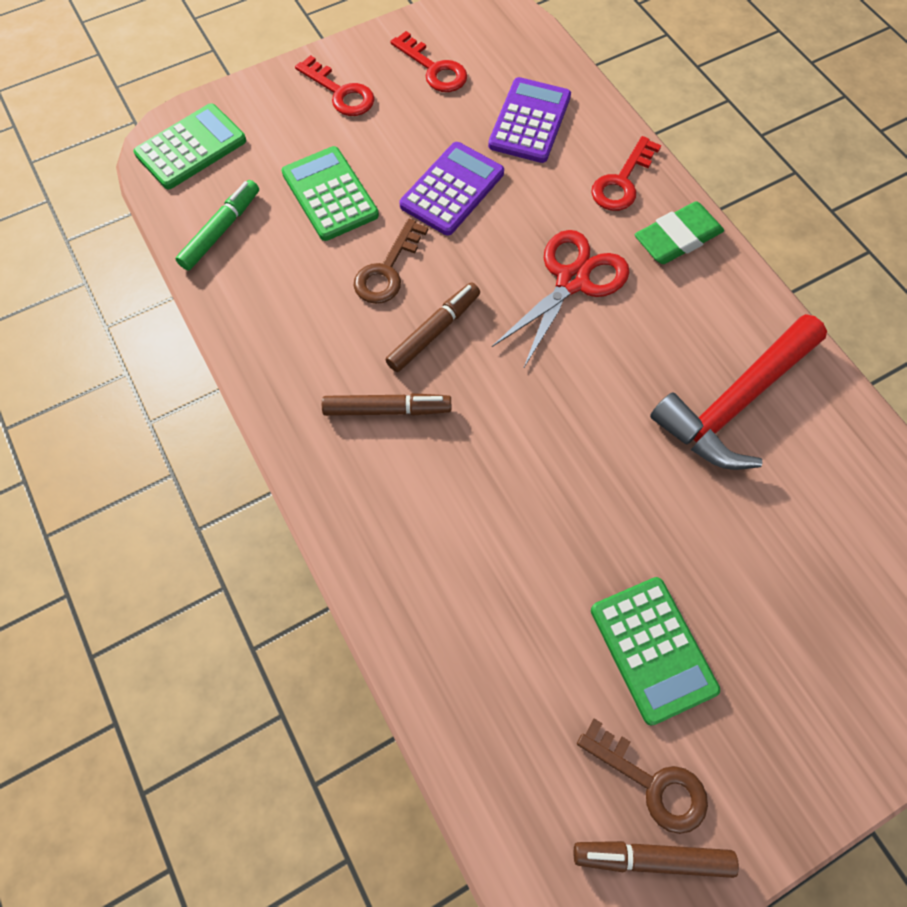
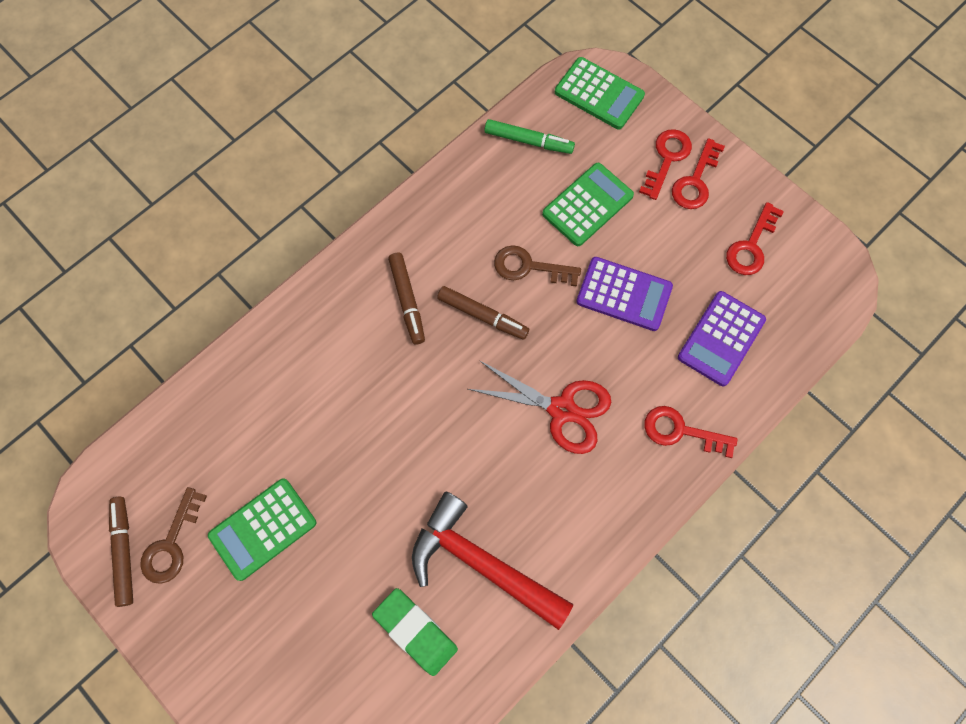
camera: 75 degrees right, 5 degrees up
(302, 109) = (667, 159): none -> red key
(529, 121) = (721, 339): purple calculator -> purple calculator turned 120 degrees clockwise
(677, 238) = (634, 489): green eraser -> green eraser (415, 631)

